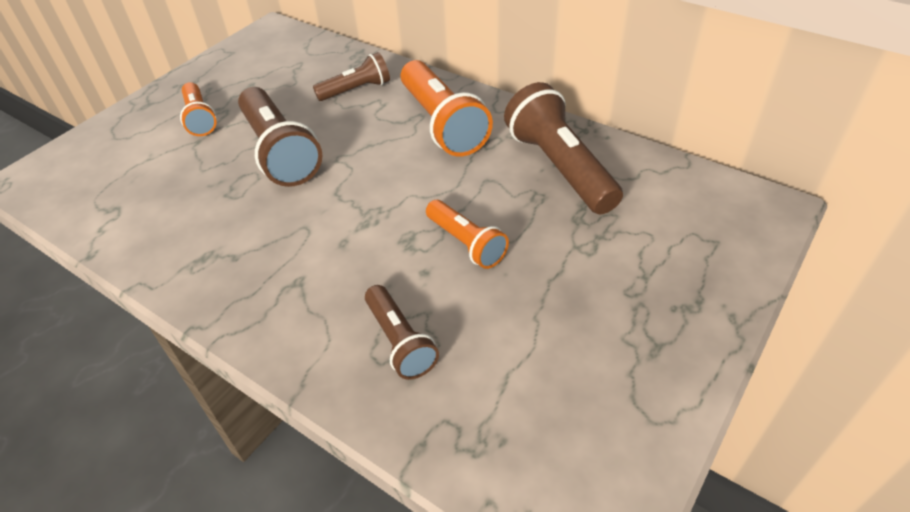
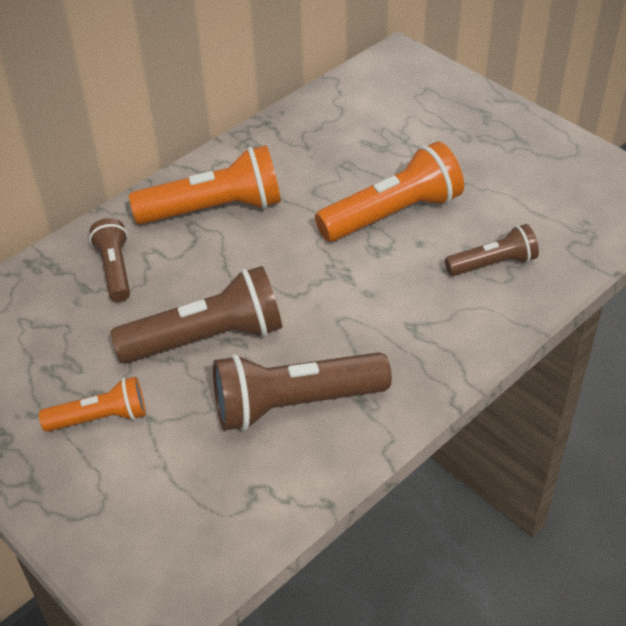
camera: 80 degrees left, 0 degrees up
(466, 243) = (393, 214): orange flashlight -> orange flashlight, size x1.72
(559, 167) = (313, 145): brown flashlight -> brown flashlight (294, 404)

